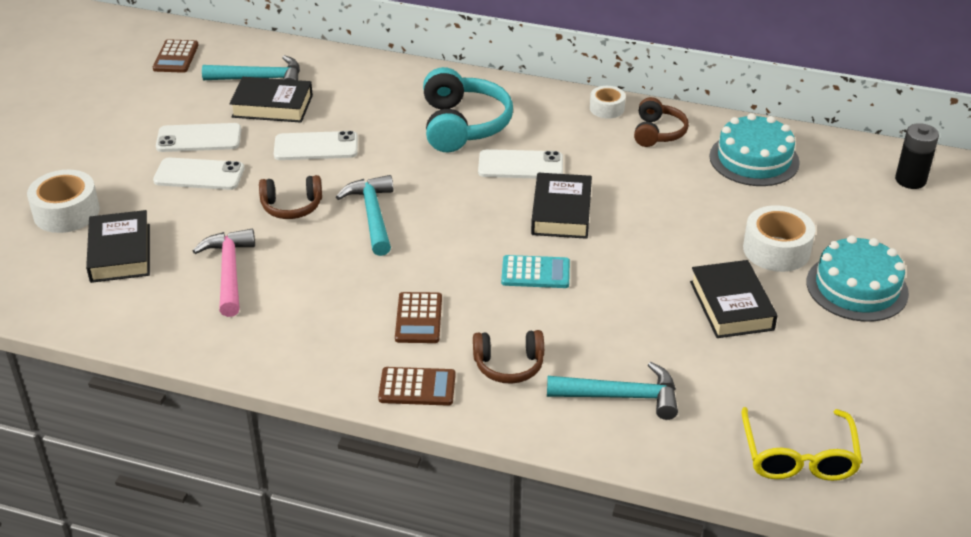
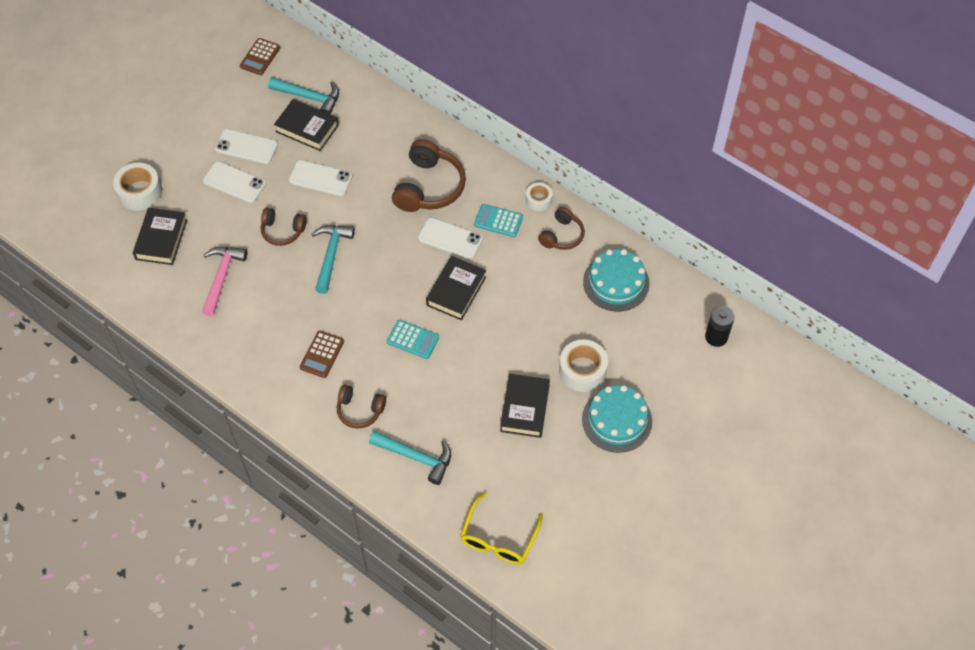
camera: 20 degrees right, 20 degrees up
(417, 387) = (297, 409): brown calculator -> none
(463, 125) = (429, 187): turquoise headphones -> brown headphones
(570, 137) = (498, 221): none -> turquoise calculator

